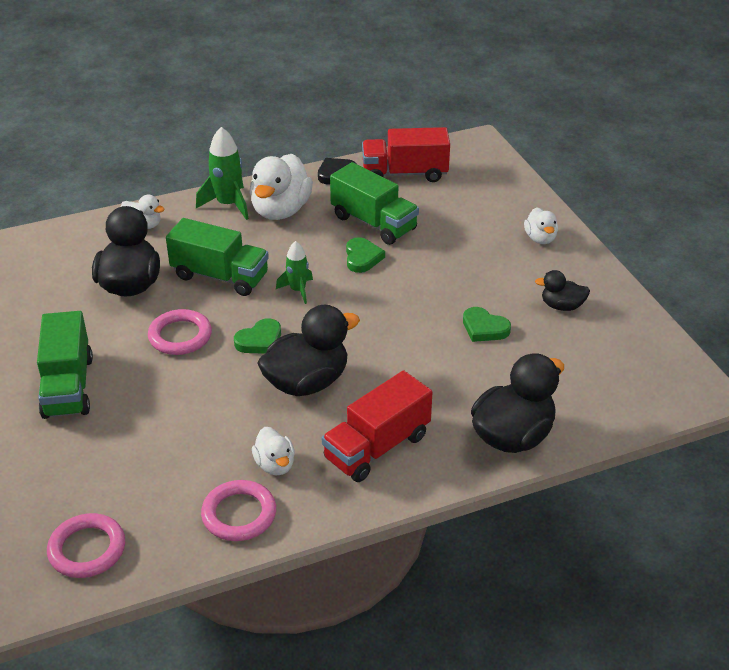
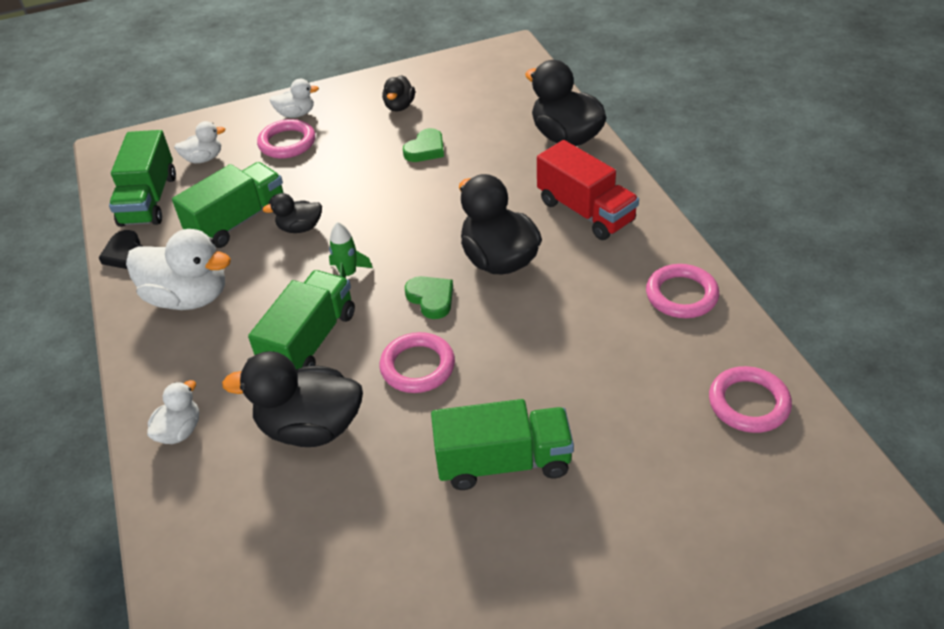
camera: 85 degrees left, 5 degrees up
(228, 204) = (159, 347): green rocket -> none
(275, 465) = (615, 275): white duck -> white duck (204, 159)
(362, 258) = (300, 228): green heart -> black duck
(405, 173) = (149, 200): red truck -> green truck
(491, 238) = (287, 143): none -> pink ring

